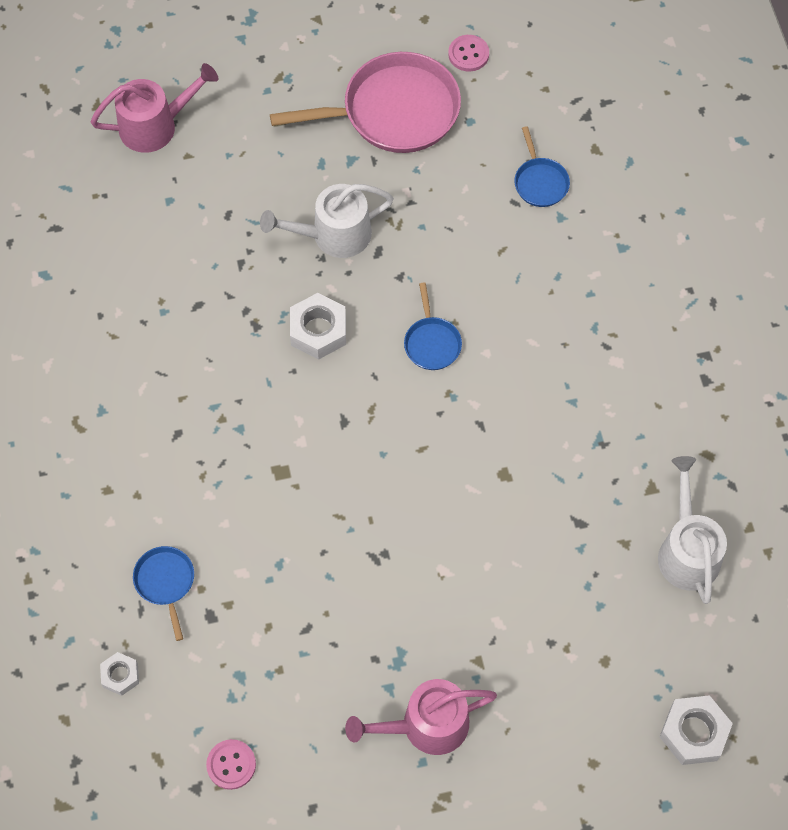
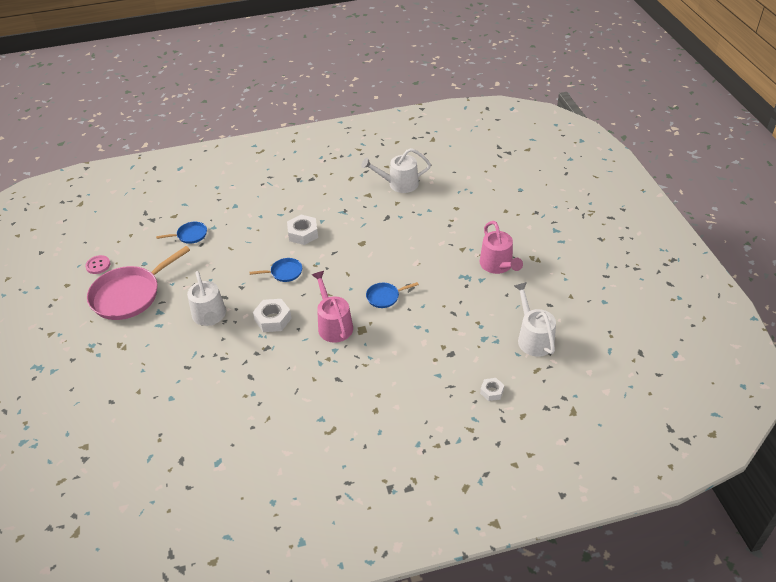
camera: 90 degrees left, 20 degrees down
(155, 126) = (110, 411): pink watering can -> pink watering can (333, 325)
(165, 582) = (432, 376): blue pan -> blue pan (385, 297)
(231, 765) = (533, 338): pink button -> white watering can
(394, 111) = (129, 295): pink pan -> pink pan turned 120 degrees counterclockwise
(693, 733) = (485, 181): white nut -> white nut (303, 233)

